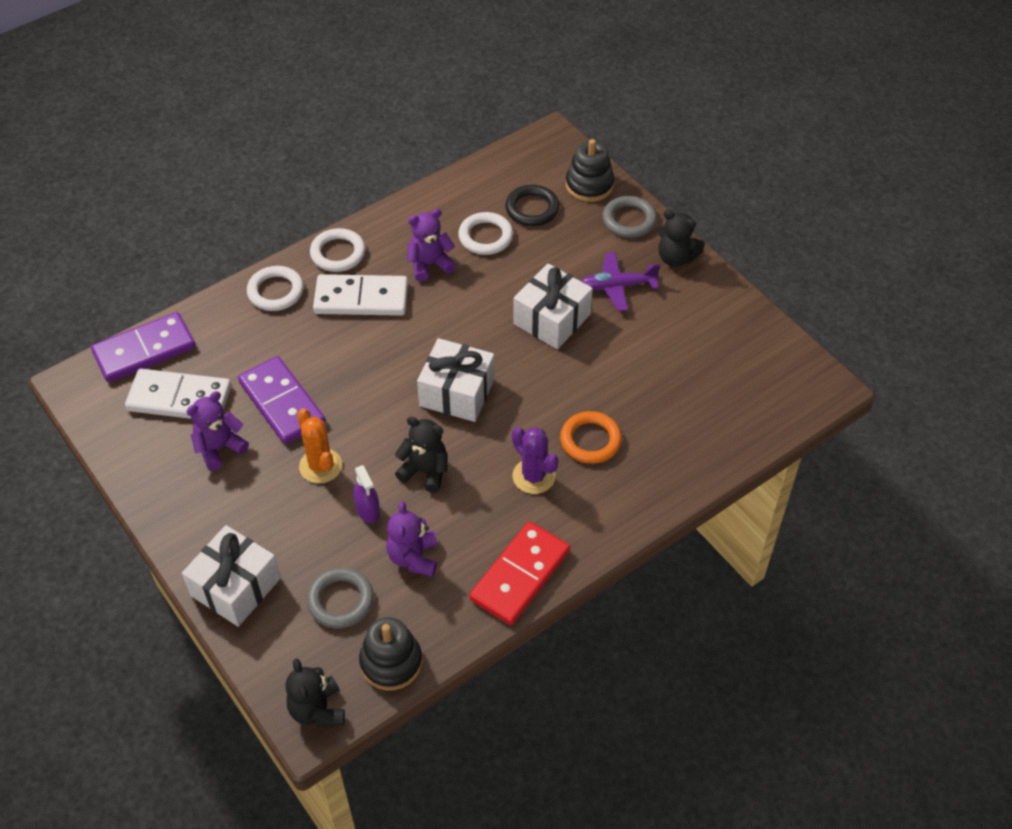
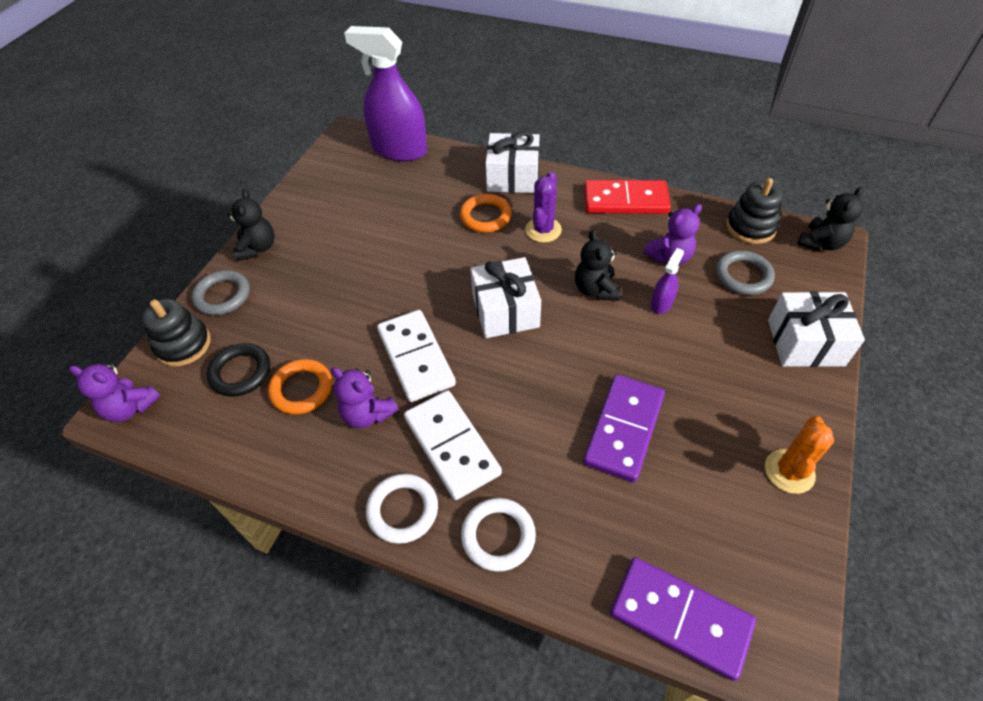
camera: 120 degrees left, 0 degrees up
(179, 398) = (699, 526): white domino -> white domino (415, 357)
(219, 448) = (713, 445): purple teddy bear -> purple teddy bear (130, 407)
(320, 466) = (655, 357): orange cactus -> orange cactus (789, 471)
(485, 237) = (301, 389): white ring -> orange ring
(552, 319) = (379, 291): white gift -> white gift (513, 177)
(617, 286) = (314, 268): purple plane -> none
(760, 419) = (399, 150): none -> purple spray bottle

